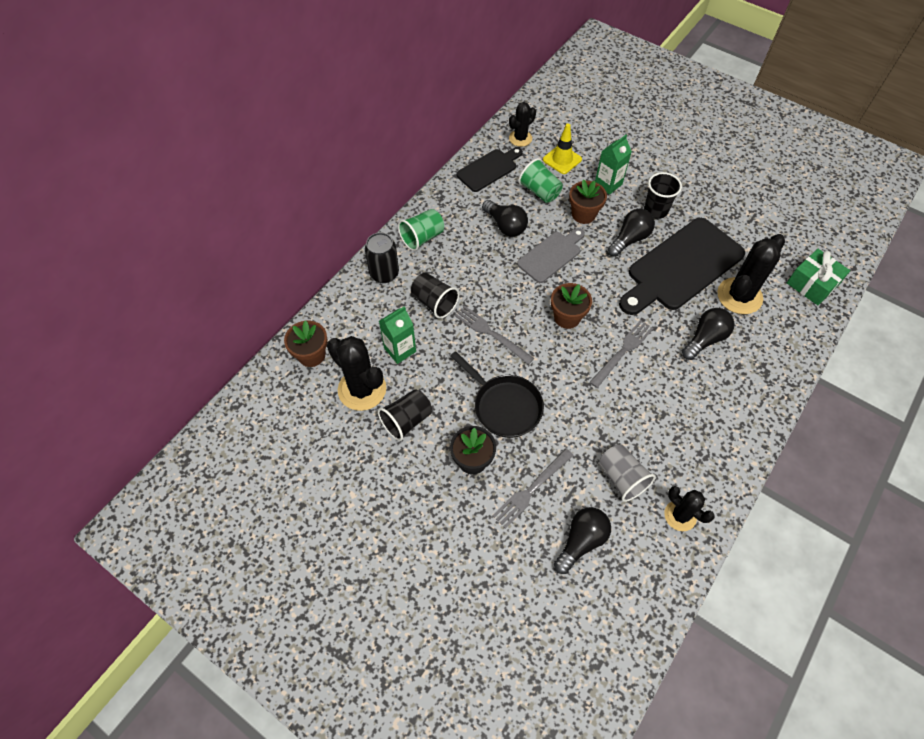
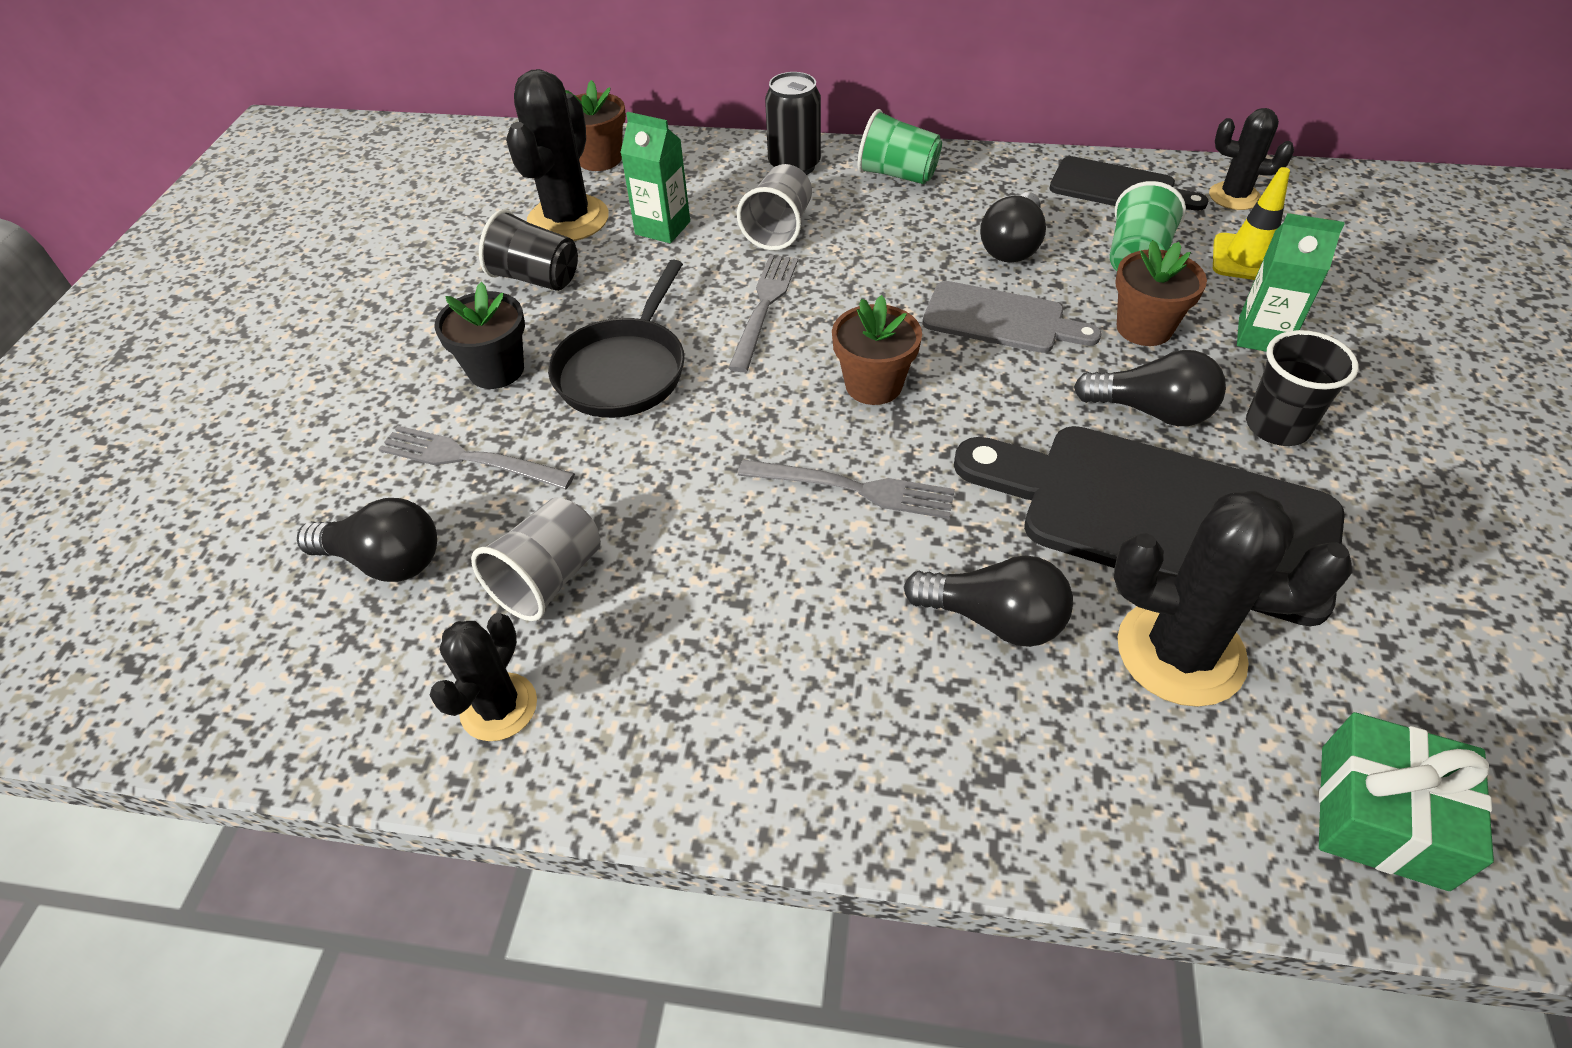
camera: 65 degrees right, 10 degrees down
(434, 303) = (779, 229): black cup -> grey cup

